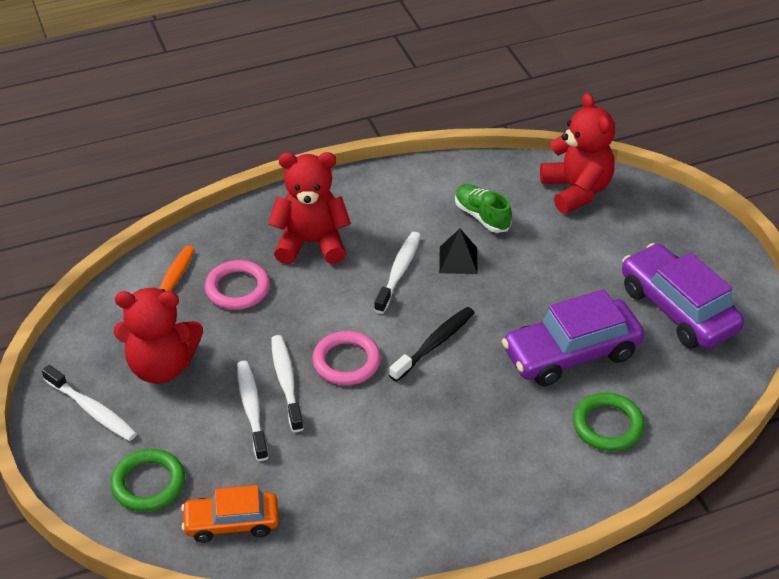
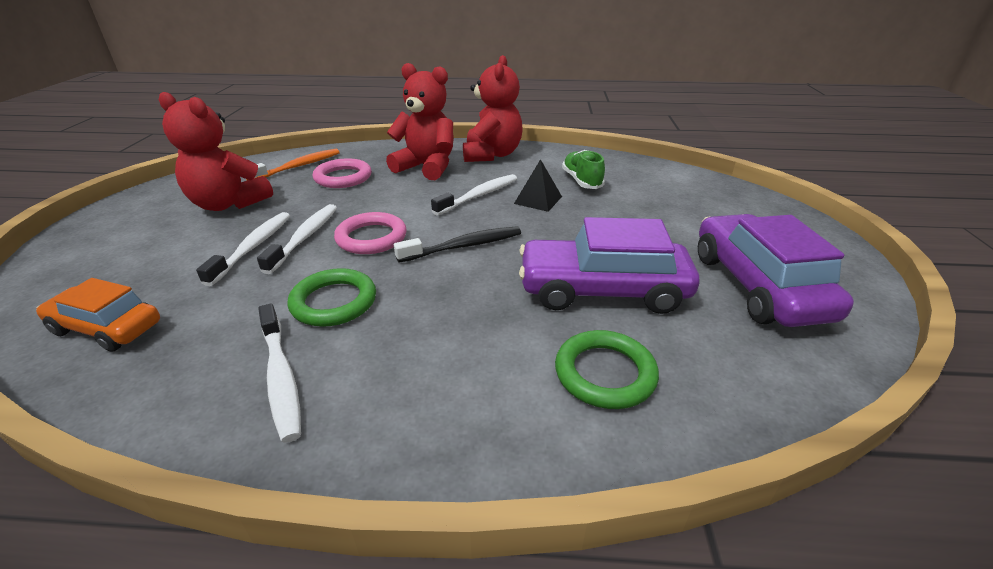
camera: 25 degrees right, 10 degrees down
(92, 410) = (143, 215): white toothbrush -> white toothbrush (281, 378)
(148, 483) = (98, 272): green ring -> green ring (334, 302)
(576, 190) = (682, 183): red teddy bear -> red teddy bear (492, 155)

